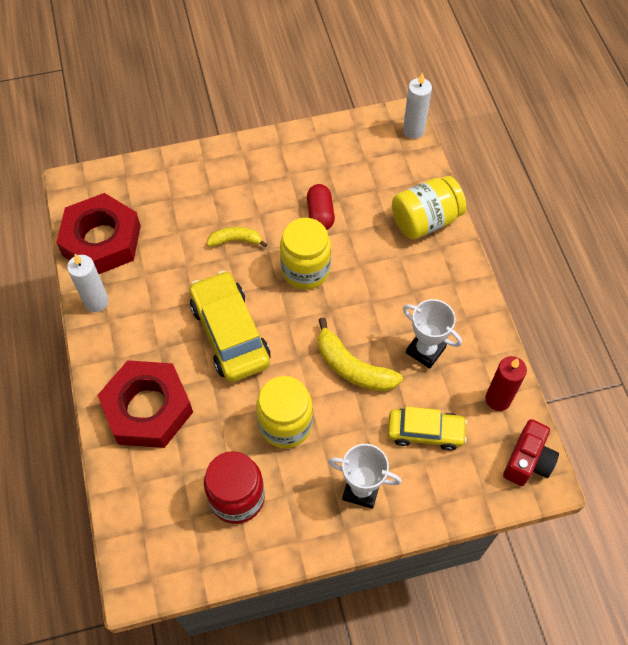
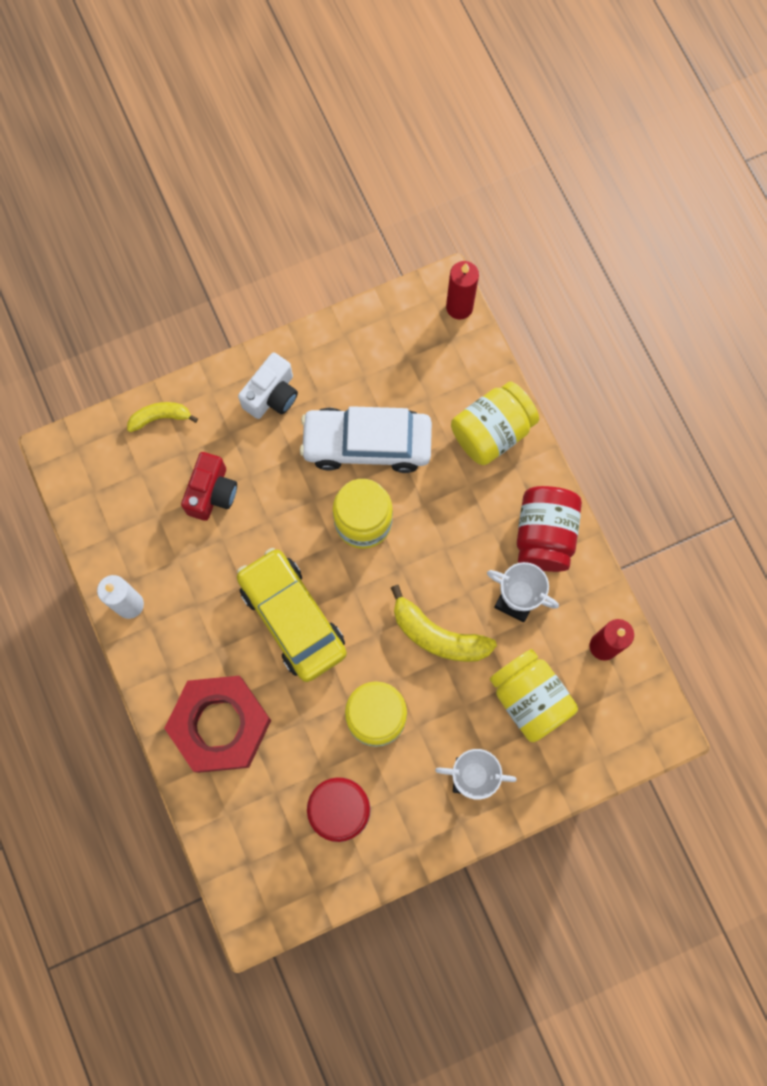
camera: 10 degrees left, 15 degrees up
(101, 240) = (115, 523): red nut -> none
(235, 240) = (274, 496): yellow banana -> yellow banana (160, 417)
(251, 169) = (272, 395): none -> white camera
(320, 214) = (367, 444): red capsule -> white car
(413, 130) = (459, 307): white candle -> red candle
(425, 432) = (529, 698): yellow car -> yellow jar
(458, 303) = (544, 535): none -> red jar
(527, 461) = (643, 713): red camera -> red camera (212, 493)

